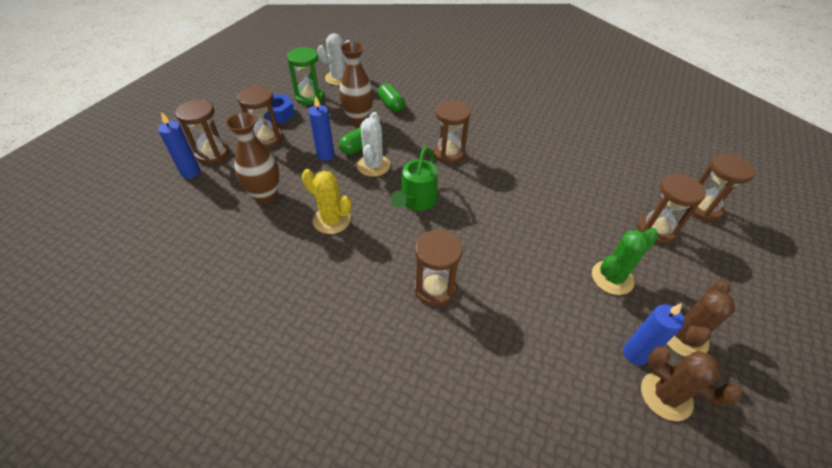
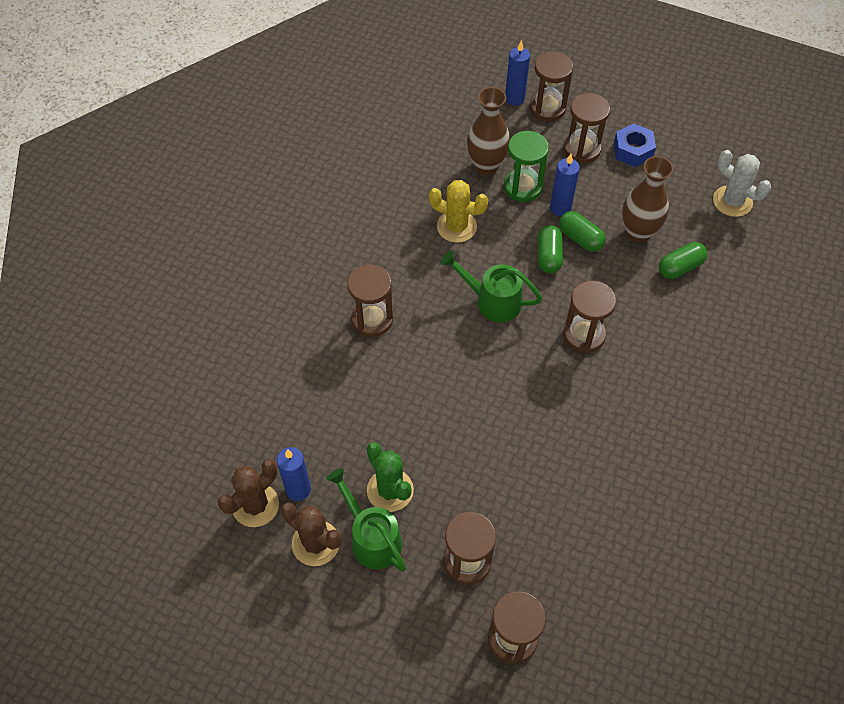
camera: 90 degrees right, 10 degrees up
(309, 97) = (677, 176): green hourglass -> green hourglass (523, 187)
(332, 220) = (456, 227): yellow cactus -> yellow cactus turned 75 degrees clockwise
(373, 165) = (548, 256): white cactus -> green capsule
(661, 292) = (371, 537): none -> green watering can

